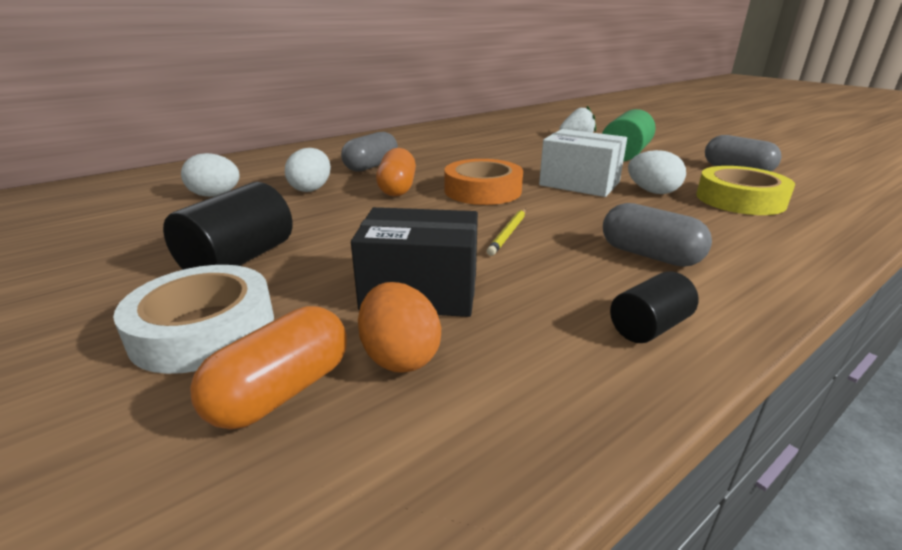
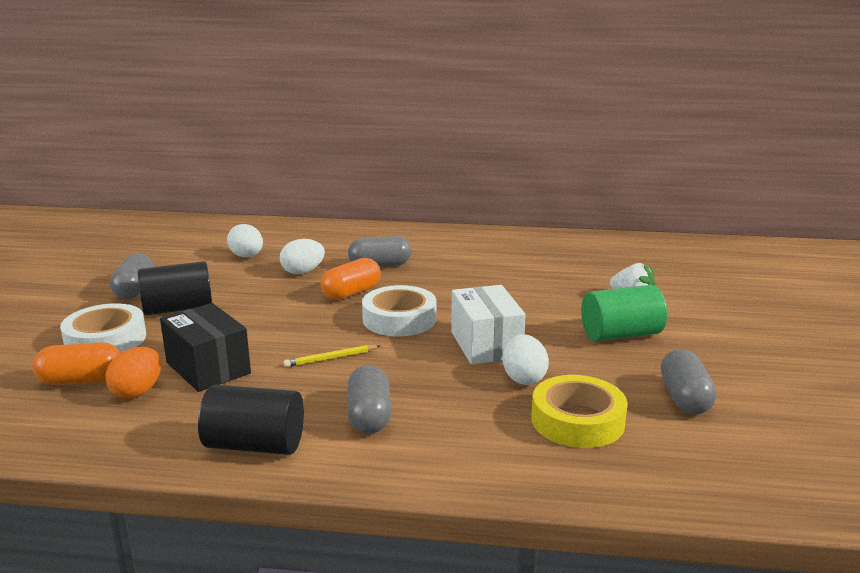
camera: 45 degrees right, 5 degrees down
(124, 265) = (135, 290): none -> grey capsule
(482, 191) = (399, 319): orange tape -> white tape
(649, 327) = (255, 445): black cylinder -> black cylinder, size x1.68

